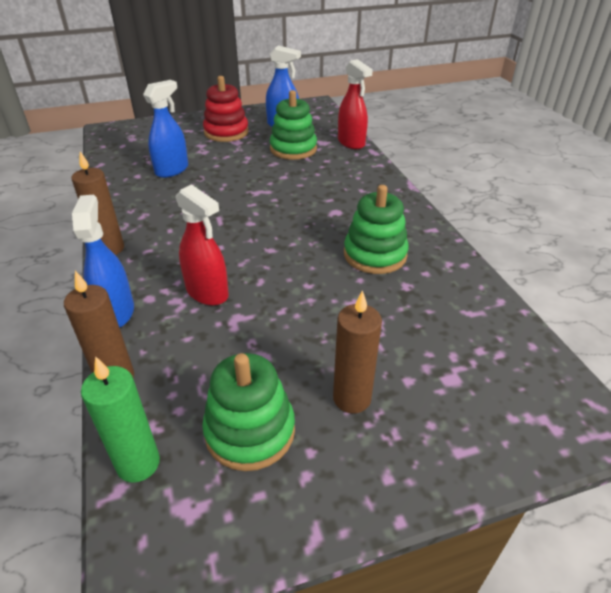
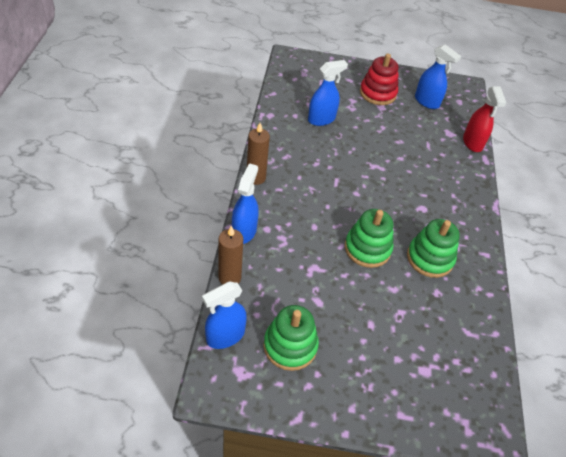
camera: 20 degrees right, 10 degrees up
(138, 463) = (225, 336): green candle -> blue spray bottle
(207, 292) = (304, 240): red spray bottle -> none
(293, 149) = (422, 132): green stacking toy -> green stacking toy (367, 248)
(352, 398) = (357, 354): brown candle -> none

